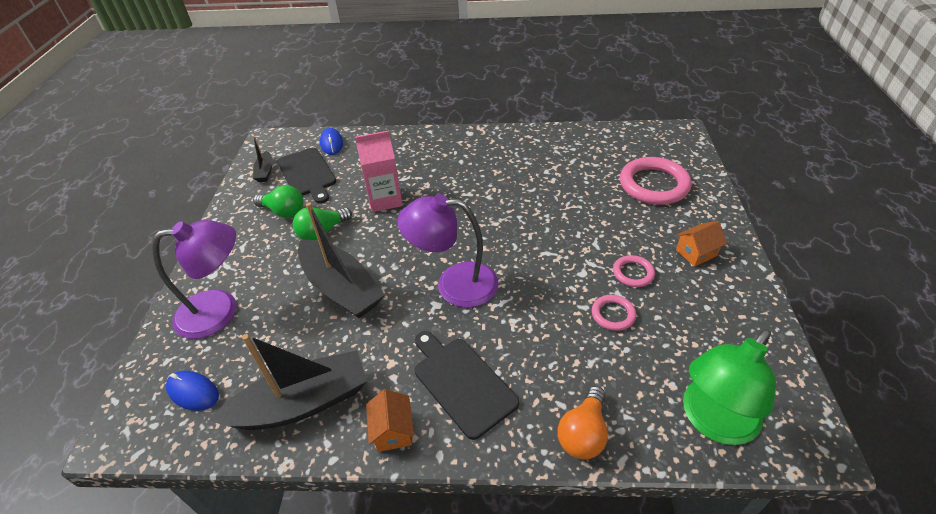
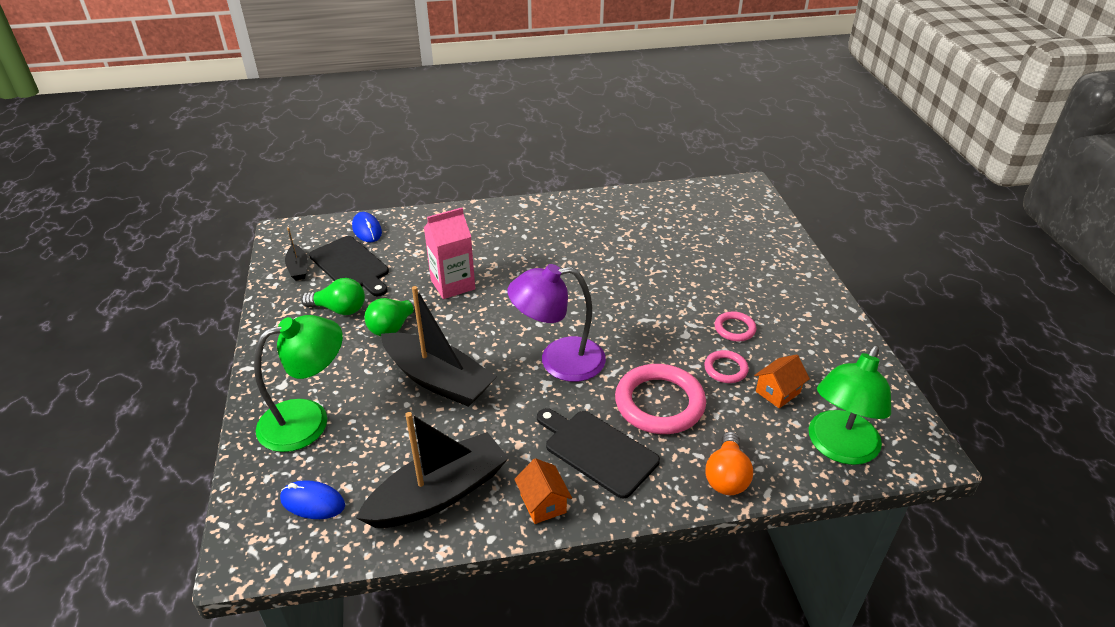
camera: 15 degrees left, 5 degrees down
(220, 310) = (308, 420): purple lamp -> green lamp
(653, 185) = (733, 242): pink ring -> pink ring (659, 403)
(696, 253) = (789, 303): orange house -> orange house (777, 392)

